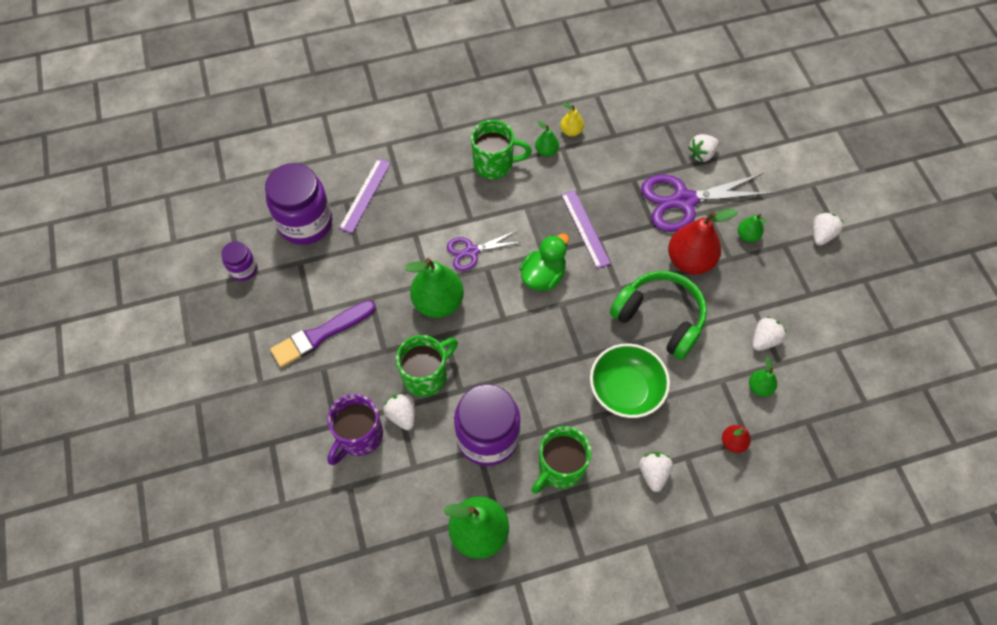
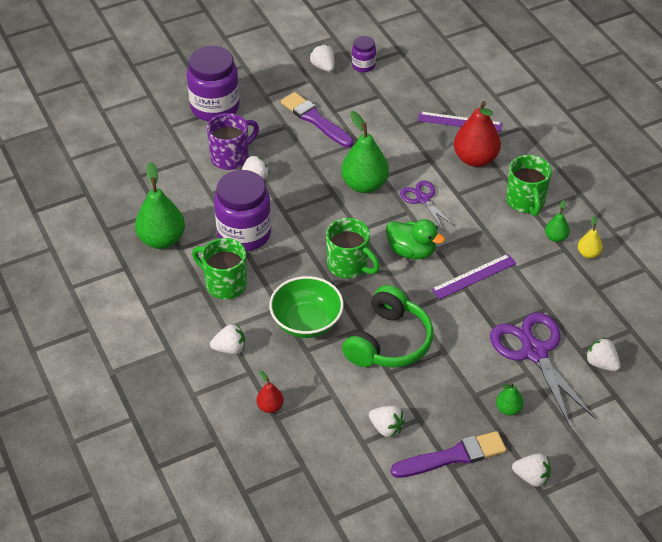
camera: 80 degrees right, 15 degrees down
(231, 312) = (323, 67): none -> white strawberry
(305, 223) = (419, 91): purple jar -> purple jar (215, 107)
(359, 436) = (231, 157): purple mug -> purple mug turned 120 degrees clockwise
(426, 375) = (293, 188): green mug -> green mug (349, 265)
(690, 260) = (462, 361): red pear -> red pear (475, 159)
(759, 387) = (332, 426): green pear -> none
(798, 291) = (452, 456): none -> purple brush

